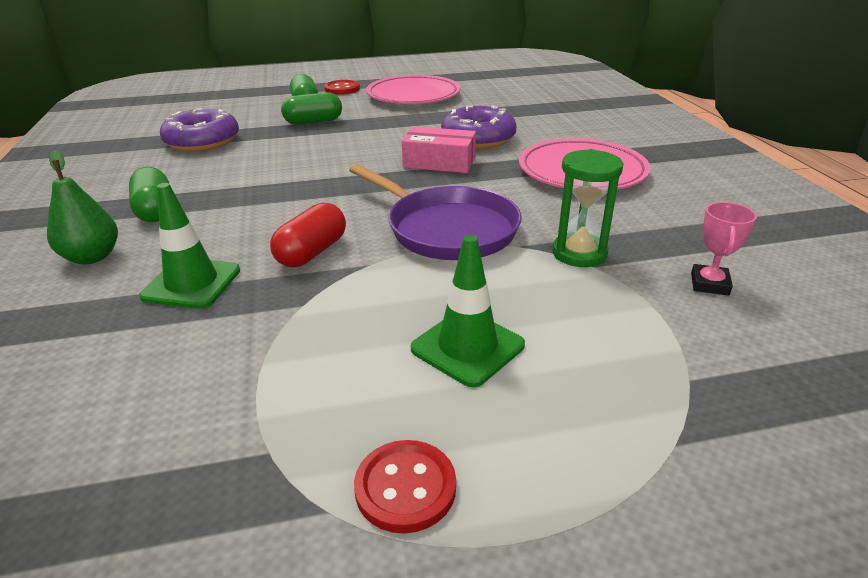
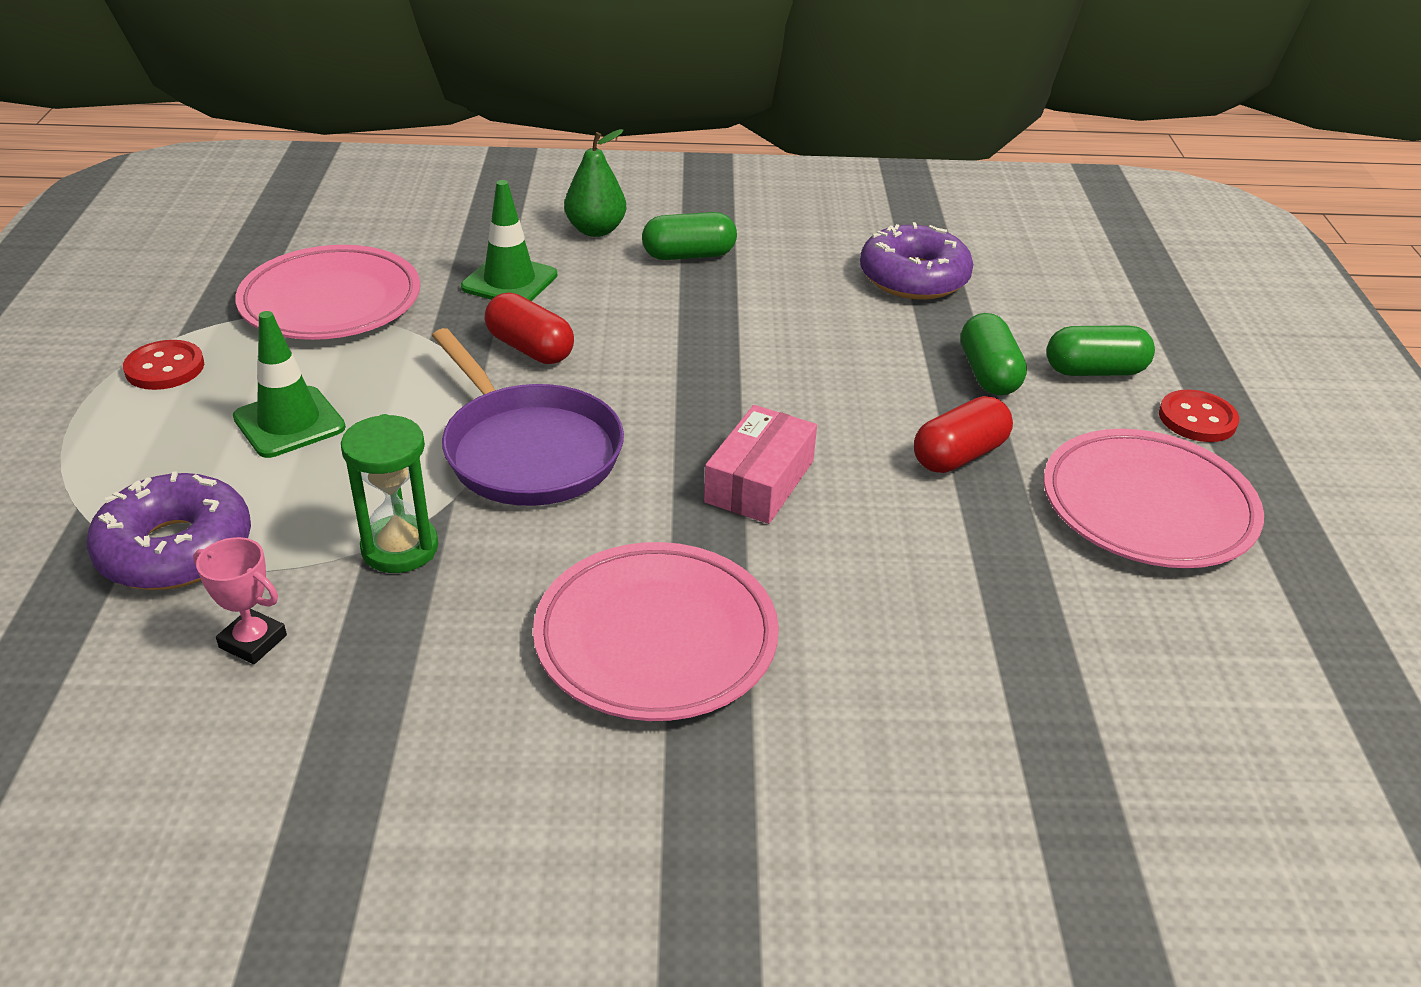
camera: 100 degrees right, 5 degrees up
(230, 390) = (331, 302): none -> pink plate
(392, 125) = (959, 455): none -> red capsule
(447, 229) = (529, 451): purple pan -> purple pan turned 90 degrees counterclockwise
(478, 138) = (860, 547): purple donut -> purple donut (176, 549)

